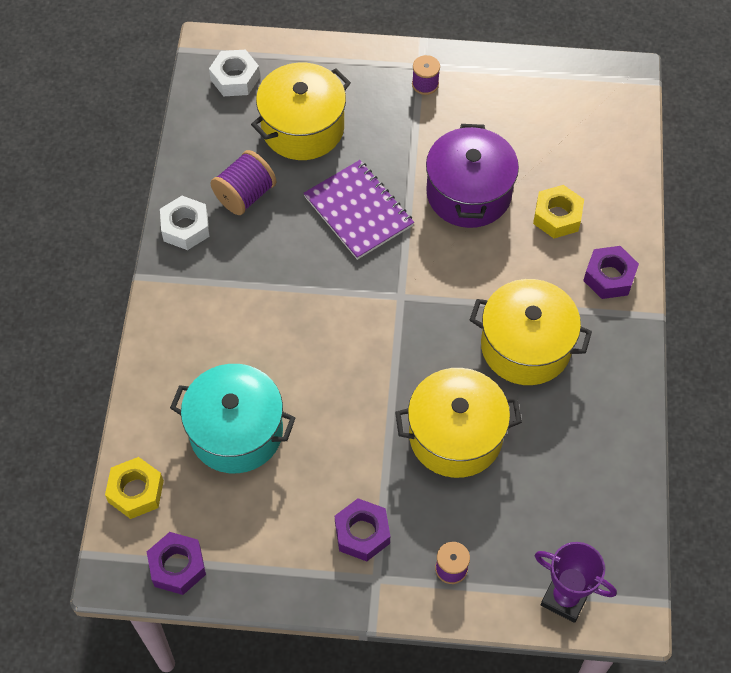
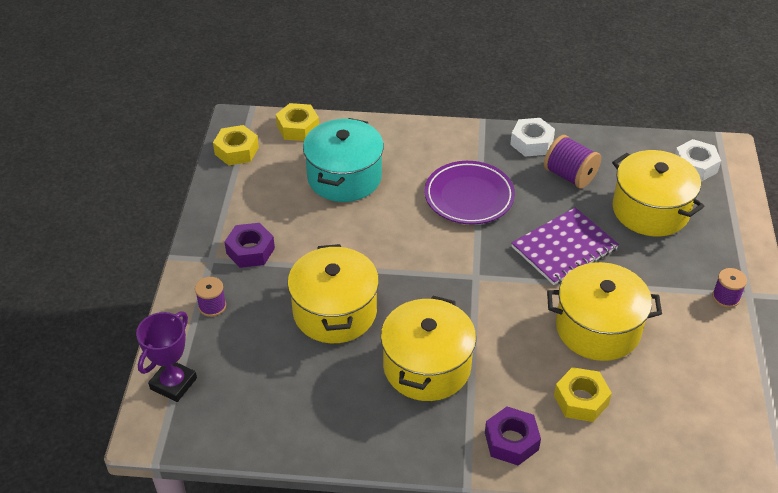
camera: 90 degrees right, 15 degrees down
(177, 566) = (236, 151): purple nut -> yellow nut
(276, 297) = (469, 197): none -> purple plate
(468, 193) = (598, 328): purple pot -> yellow pot

